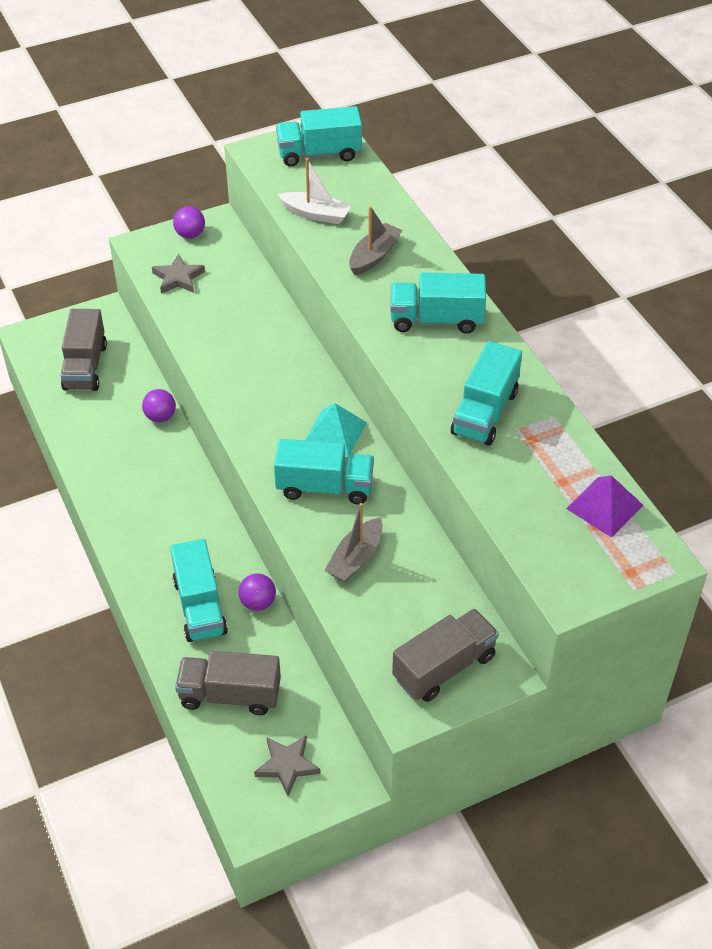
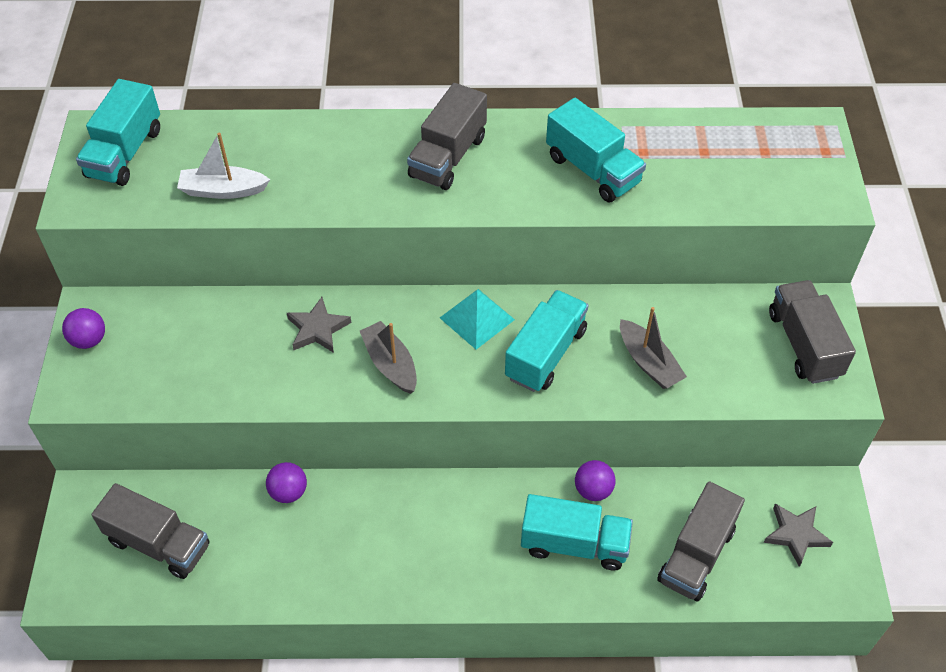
camera: 65 degrees left, 5 degrees up
(178, 278) = (153, 375): grey star -> grey star (318, 329)
(316, 214) = (223, 190): white boat -> white boat turned 135 degrees counterclockwise
(374, 256) = (323, 168): grey boat -> grey boat (390, 364)
(436, 320) = (448, 157): turquoise truck -> grey truck
(604, 506) = (746, 137): purple pyramid -> none

